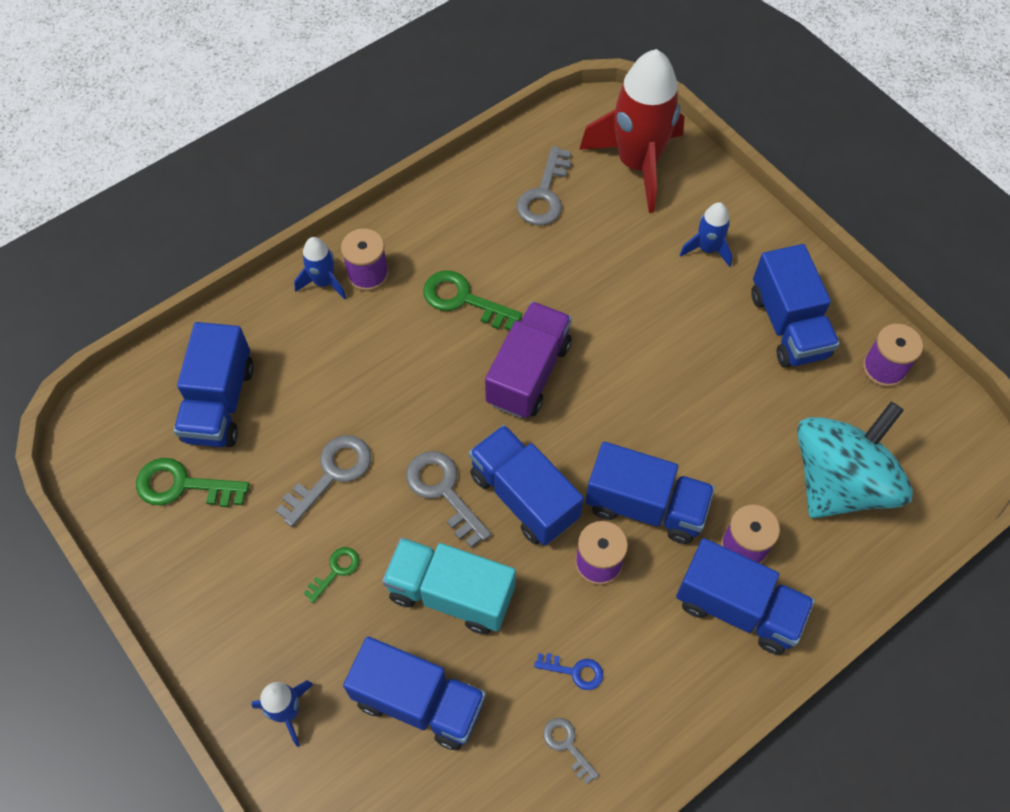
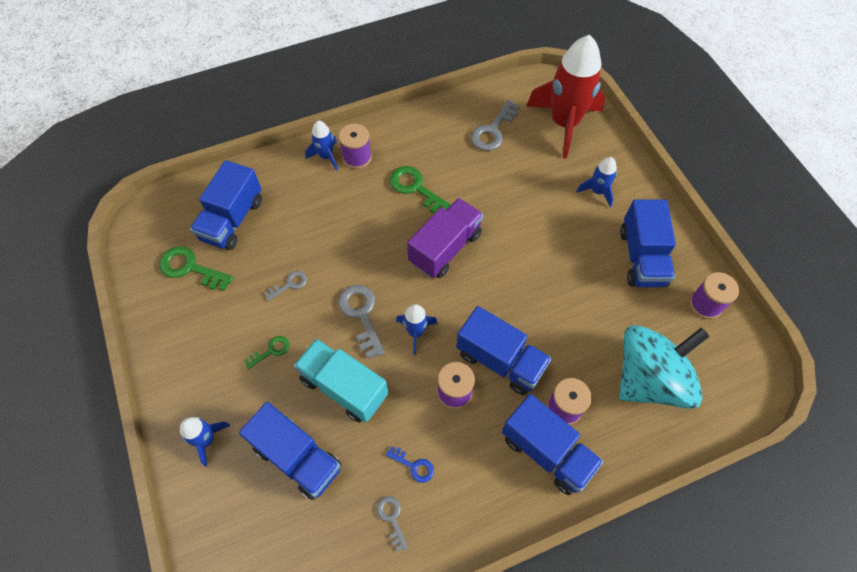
camera: 15 degrees right, 0 degrees up
(331, 474) = (289, 284): grey key -> grey key, size x0.56
(523, 496) = (415, 332): blue truck -> blue rocket

